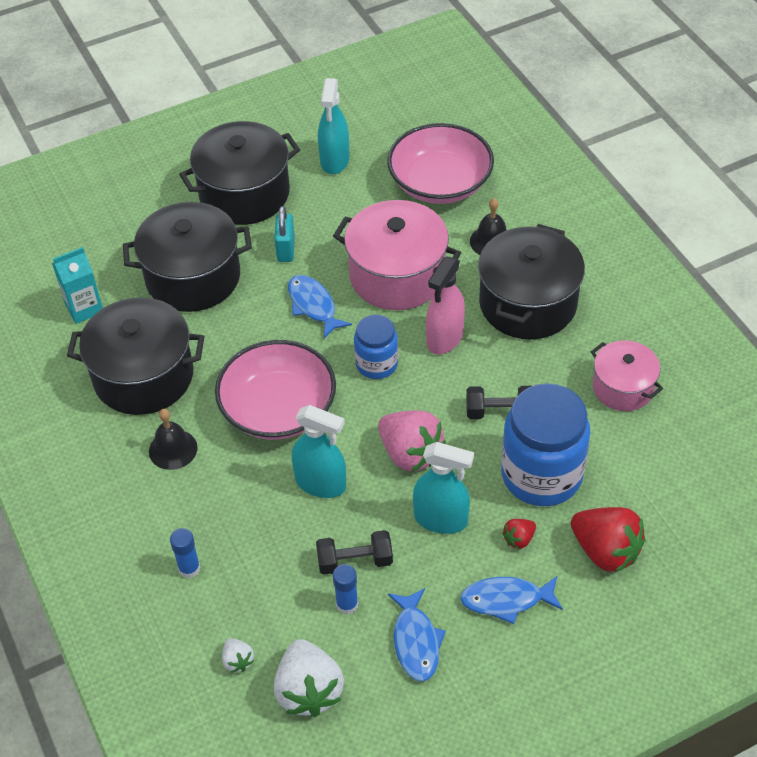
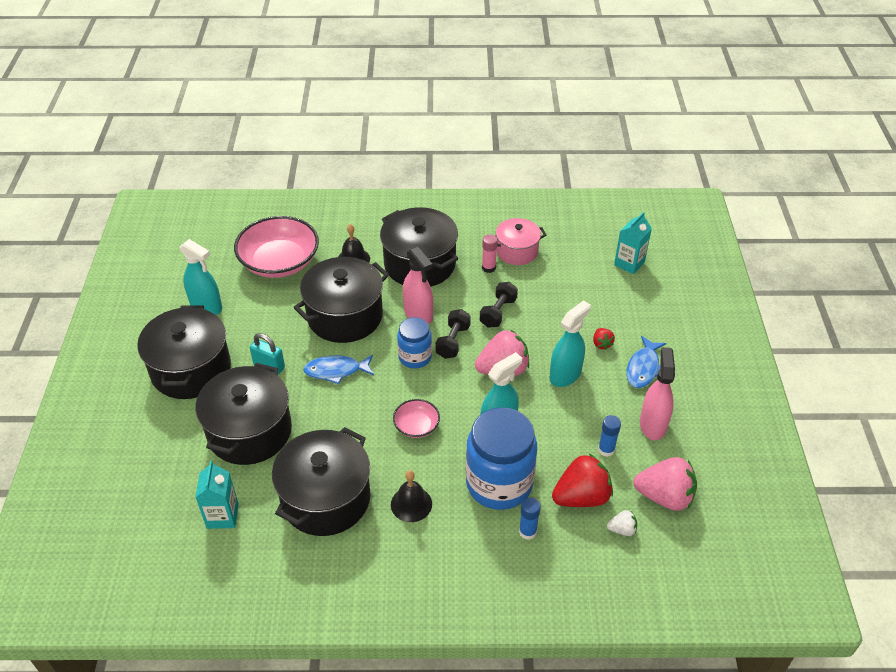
camera: 65 degrees left, 5 degrees down
(278, 409) = (416, 426): pink bowl -> pink bowl, size x0.48
(309, 690) = (664, 496): white strawberry -> pink strawberry
(355, 561) = (573, 432): black dumbbell -> black dumbbell (453, 341)
(397, 275) = (345, 316): pink pot -> black pot
(416, 641) = (653, 424): blue fish -> pink spray bottle
(541, 475) = (559, 314): blue jar -> blue jar (499, 483)
(571, 371) = (488, 268): none -> pink glue stick
(605, 551) = (631, 309): red strawberry -> red strawberry (581, 497)
(693, 518) = (629, 263): none -> turquoise carton

